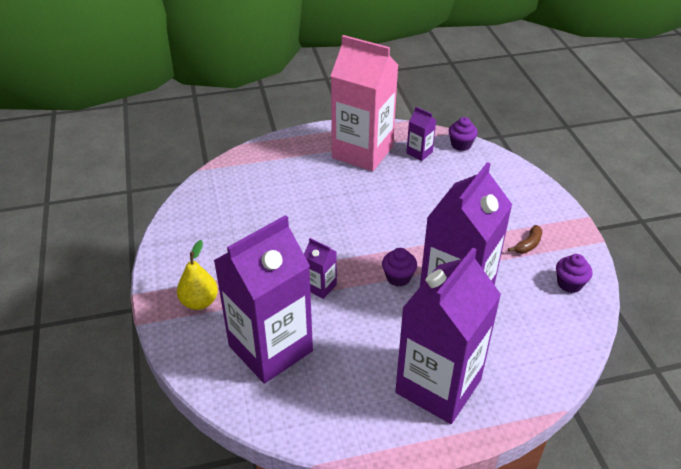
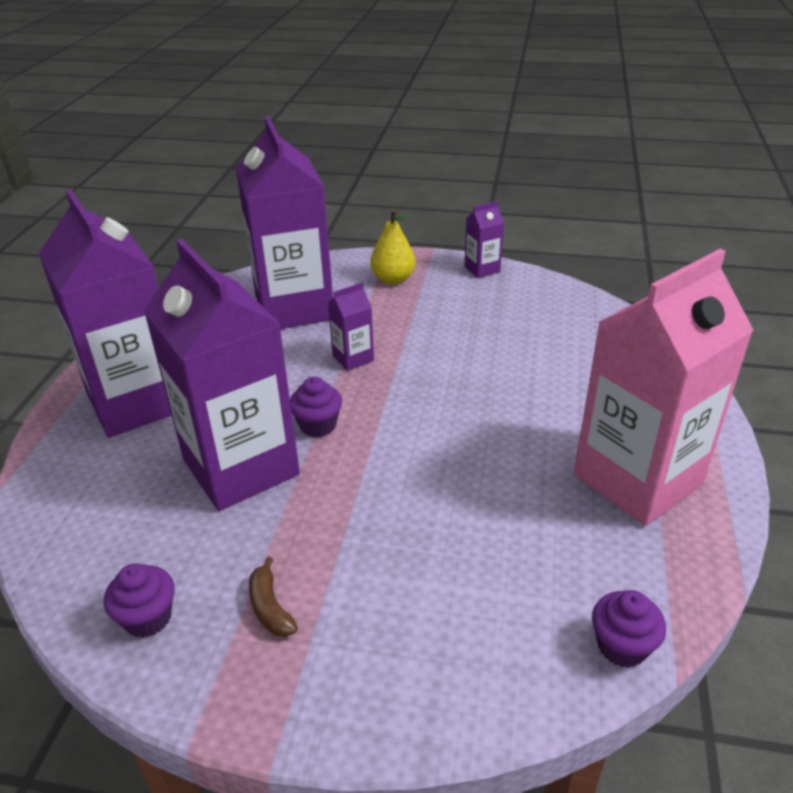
camera: 115 degrees right, 5 degrees down
(419, 153) = (612, 560): purple carton -> purple carton (482, 269)

